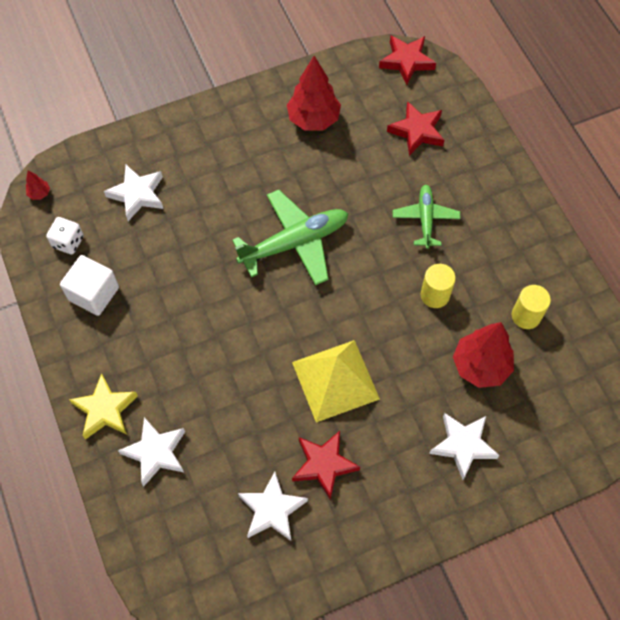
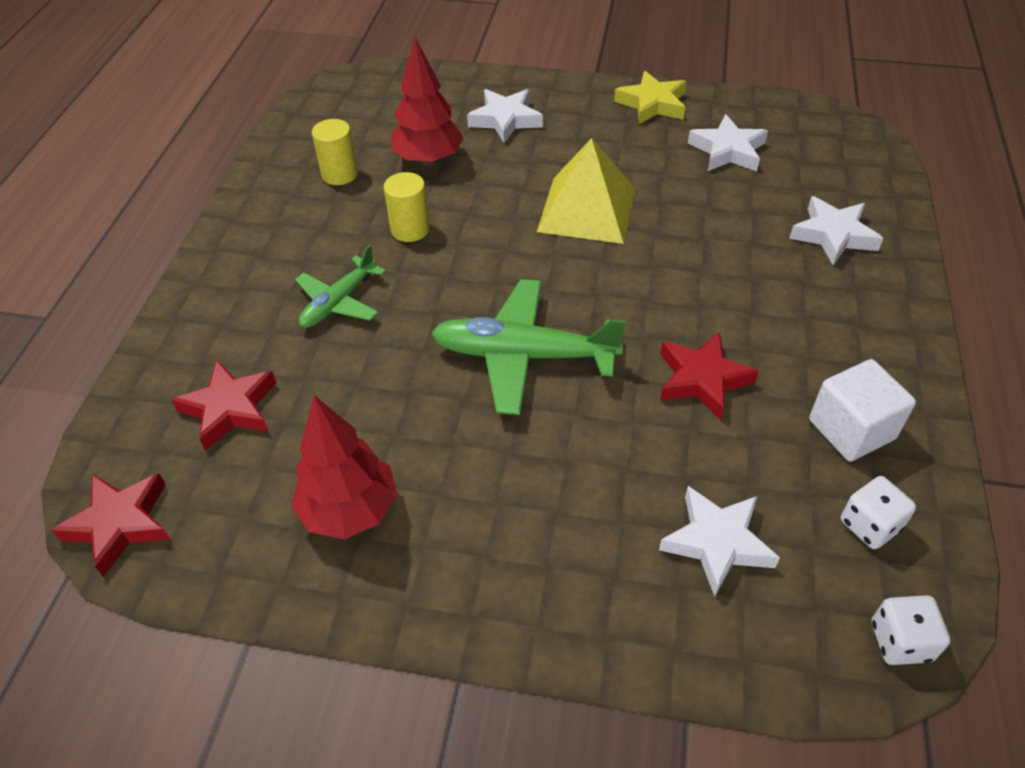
camera: 145 degrees left, 15 degrees down
(39, 194) = (900, 641): red tree -> white dice
(105, 409) = (882, 296): yellow star -> yellow star (652, 104)
(324, 465) = (651, 158): red star -> red star (702, 379)

